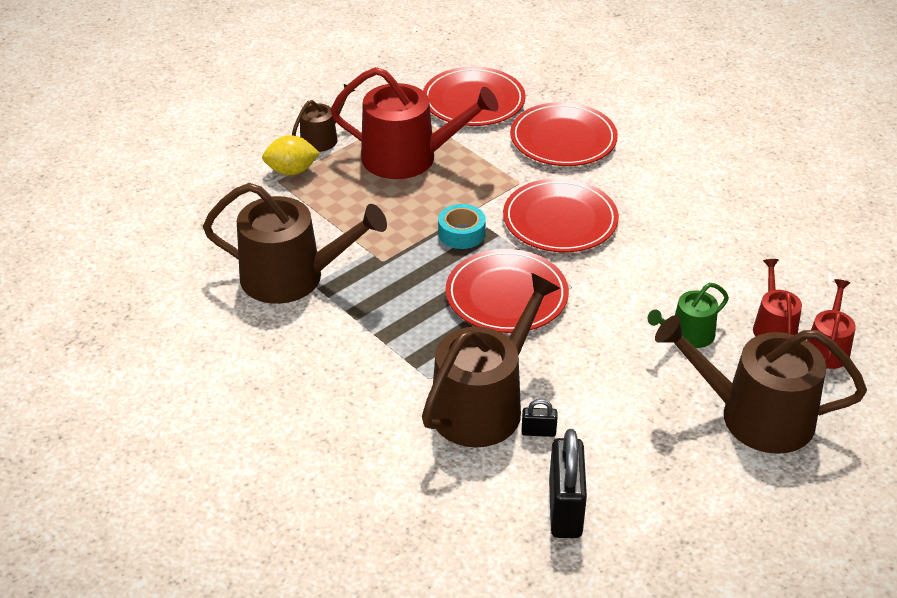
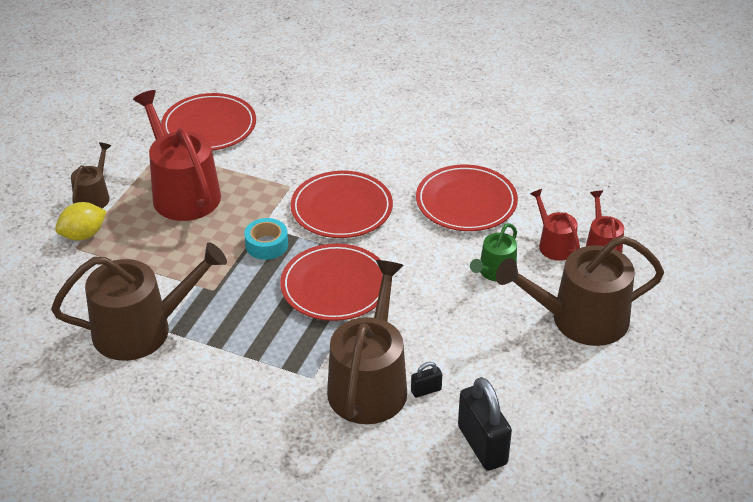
camera: 25 degrees left, 0 degrees up
(409, 158) = (182, 192): red watering can -> red watering can turned 105 degrees counterclockwise
(563, 139) = (304, 138): red plate -> red plate (466, 202)

